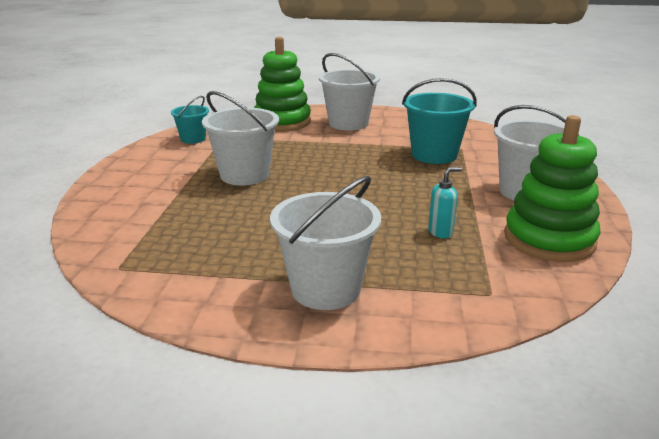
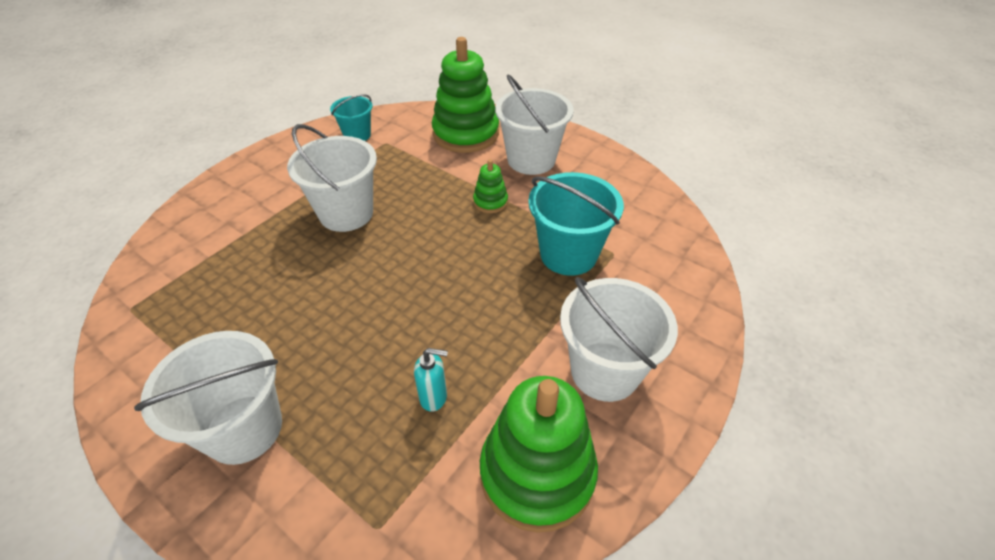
camera: 30 degrees right, 20 degrees up
(348, 146) = (490, 202): none -> green stacking toy

